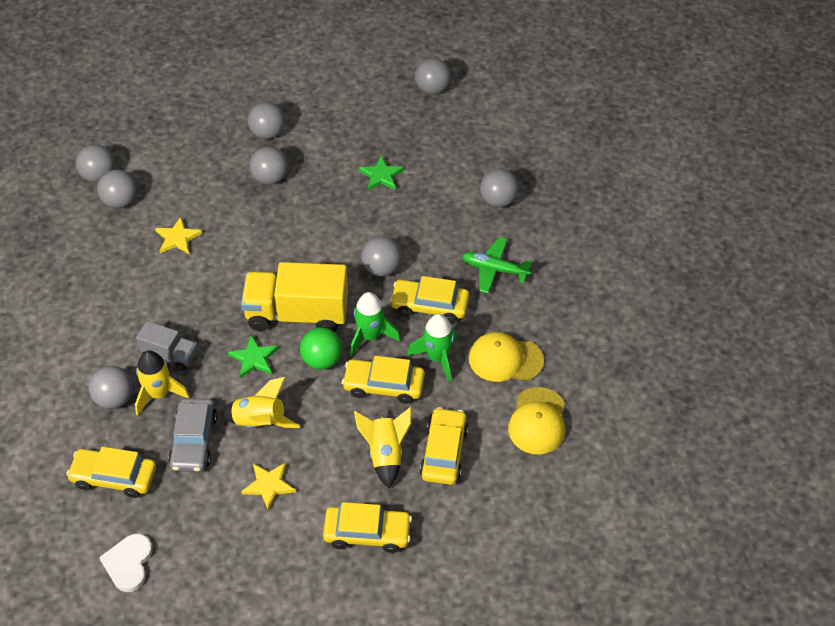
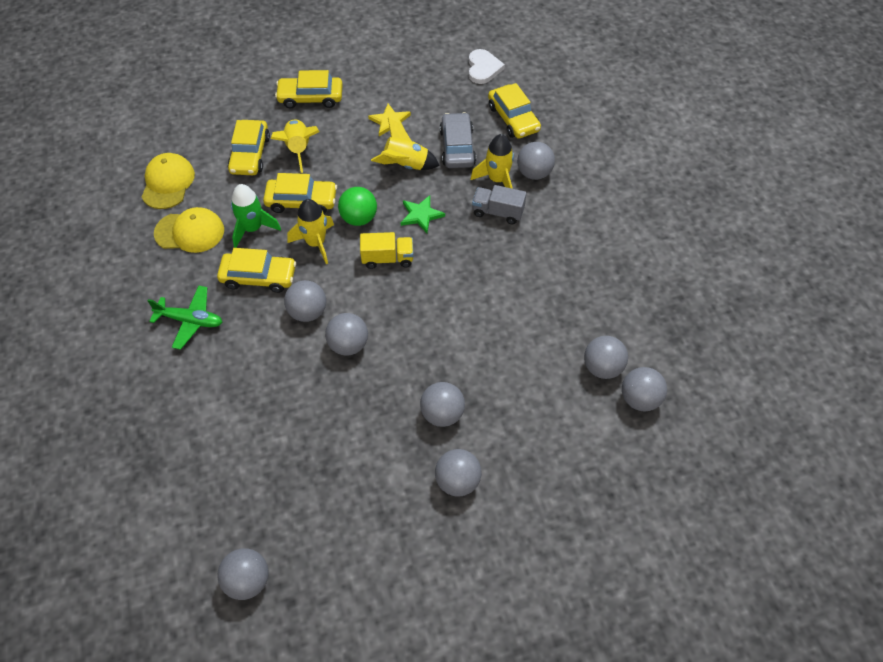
camera: 175 degrees right, 5 degrees up
(114, 477) = (513, 118): yellow car -> yellow car turned 60 degrees clockwise
(177, 238) = (525, 329): yellow star -> none
(297, 314) = (387, 258): yellow truck -> yellow truck, size x0.53
(370, 336) = (316, 243): green rocket -> yellow rocket
(381, 175) = (312, 429): green star -> none
(498, 200) = (177, 406): grey ball -> grey ball (348, 345)

